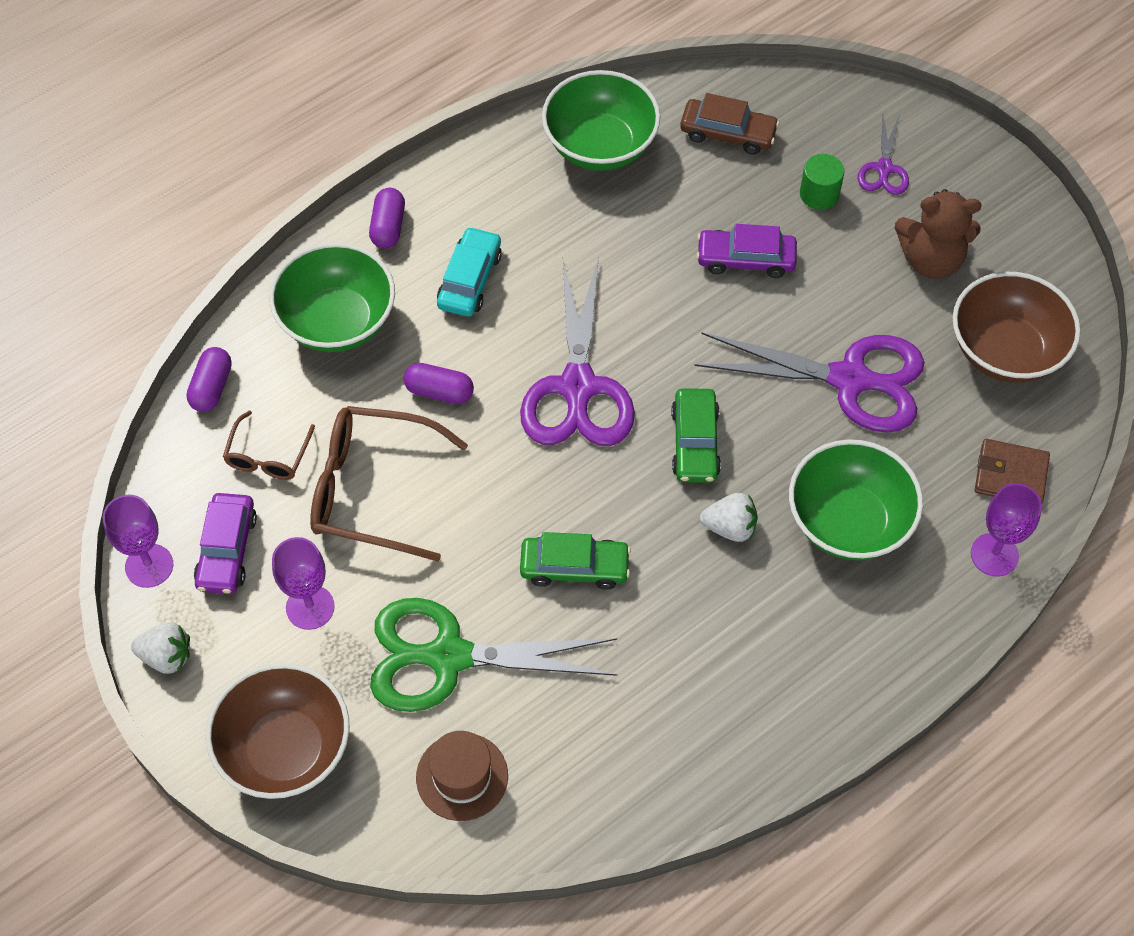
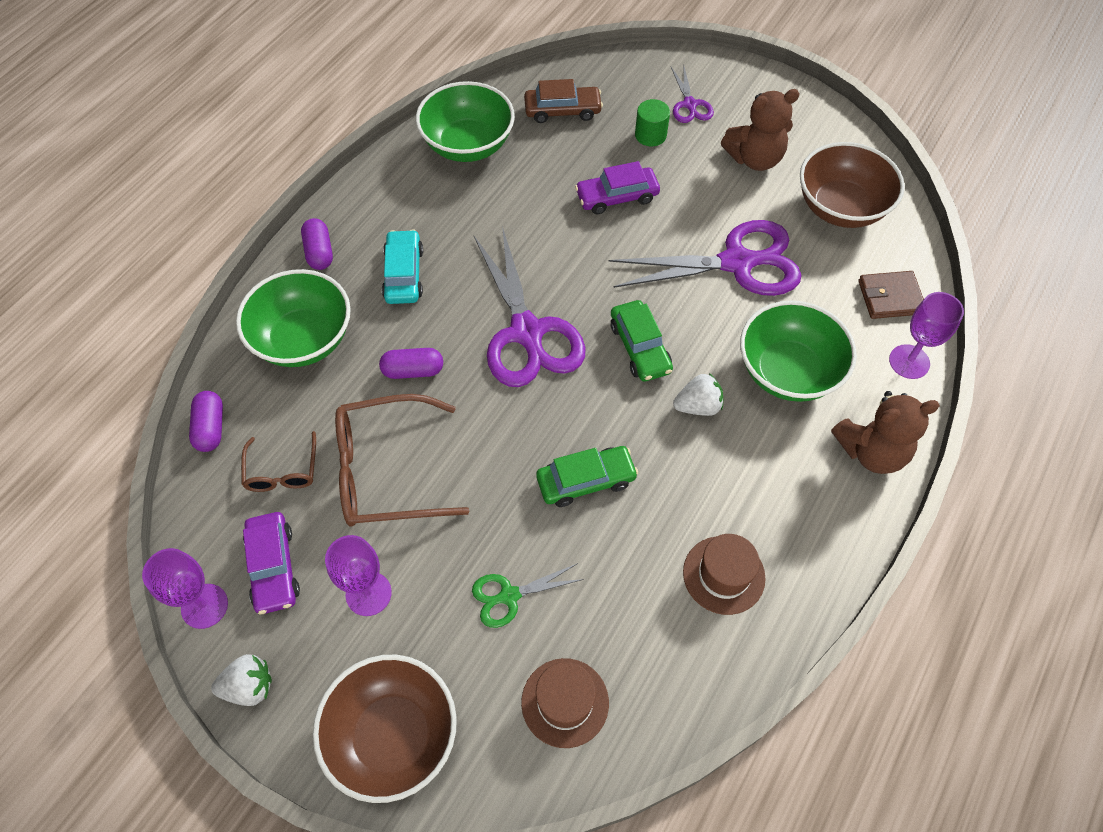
camera: 20 degrees left, 0 degrees up
(447, 657) = (509, 596): green scissors -> green scissors, size x0.49
(677, 711) = (723, 575): none -> brown hat
(900, 638) = (871, 451): none -> brown teddy bear

